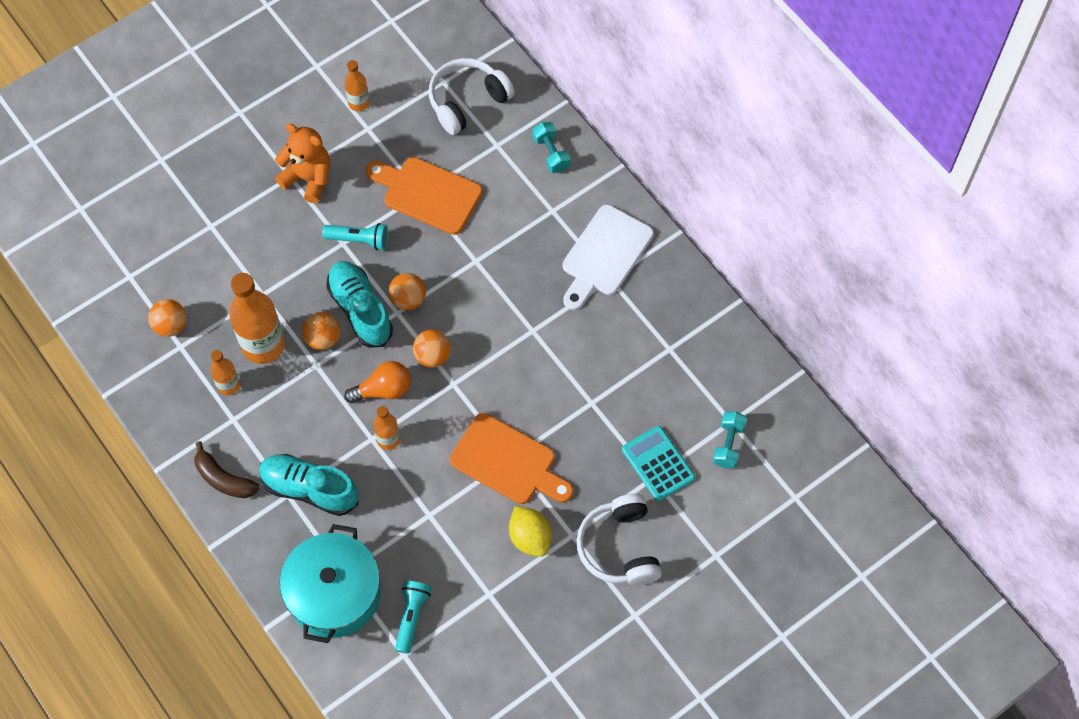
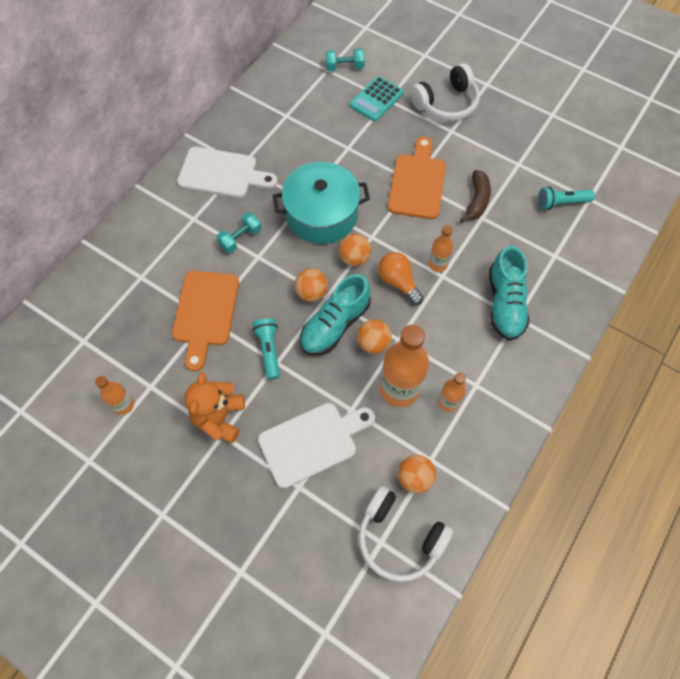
camera: 110 degrees left, 0 degrees up
(223, 479) = (530, 370): brown banana -> brown banana (476, 201)
(246, 250) = (312, 442): none -> white cutting board
(334, 593) = (573, 256): turquoise pot -> turquoise pot (321, 215)
(467, 101) = (100, 314): white headphones -> white headphones (399, 538)
(530, 537) = (466, 153): yellow lemon -> none
(551, 153) = (138, 235): turquoise dumbbell -> turquoise dumbbell (240, 238)

